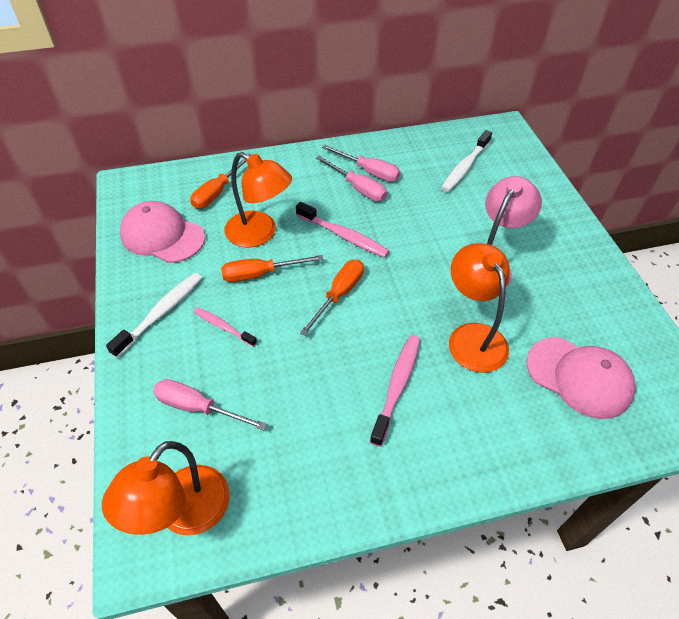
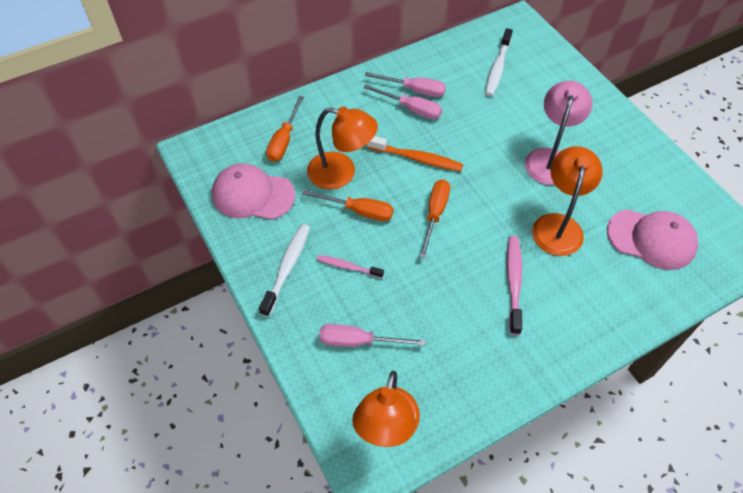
camera: 15 degrees left, 5 degrees up
(260, 274) = (359, 211): orange screwdriver -> orange screwdriver turned 135 degrees counterclockwise
(344, 236) = (417, 158): pink toothbrush -> orange toothbrush
(472, 336) = (558, 225): orange lamp -> orange lamp turned 45 degrees clockwise

